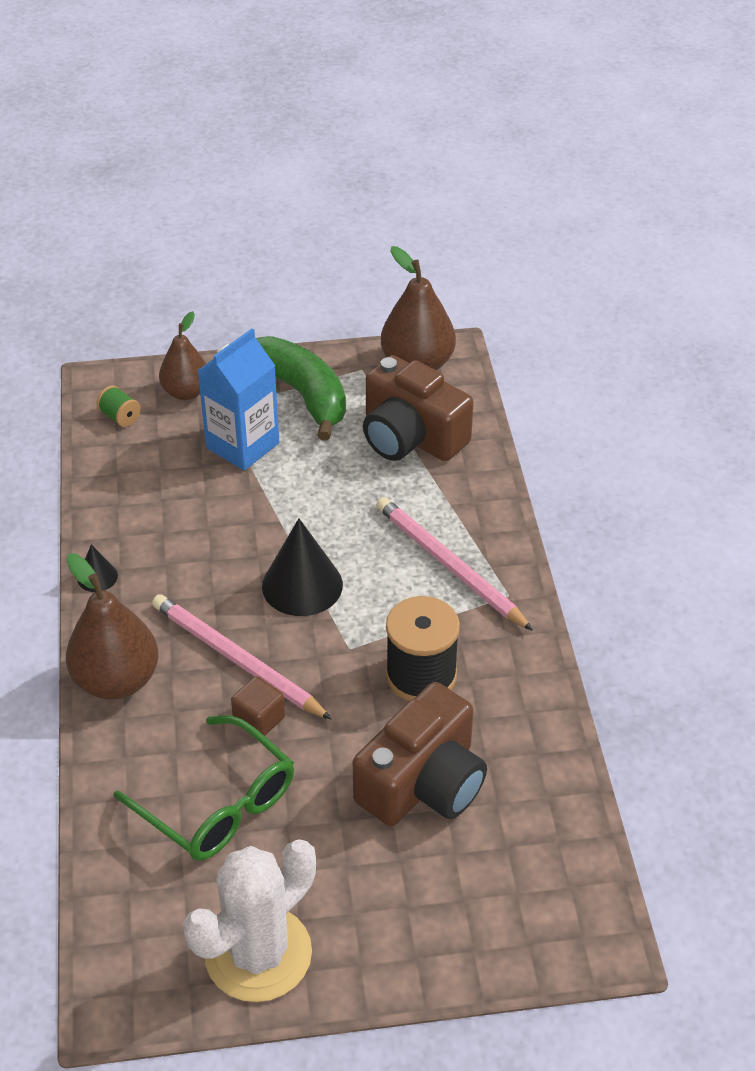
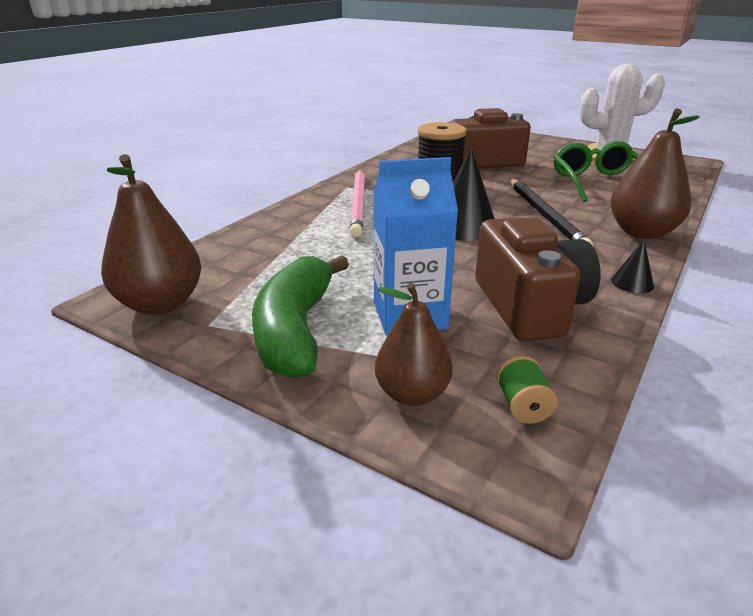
camera: 140 degrees left, 15 degrees down
(237, 660) = (545, 215): pink pencil -> black pencil
(259, 719) = (551, 196): brown cube -> none
(411, 437) = (265, 262): brown camera -> brown camera (529, 306)

